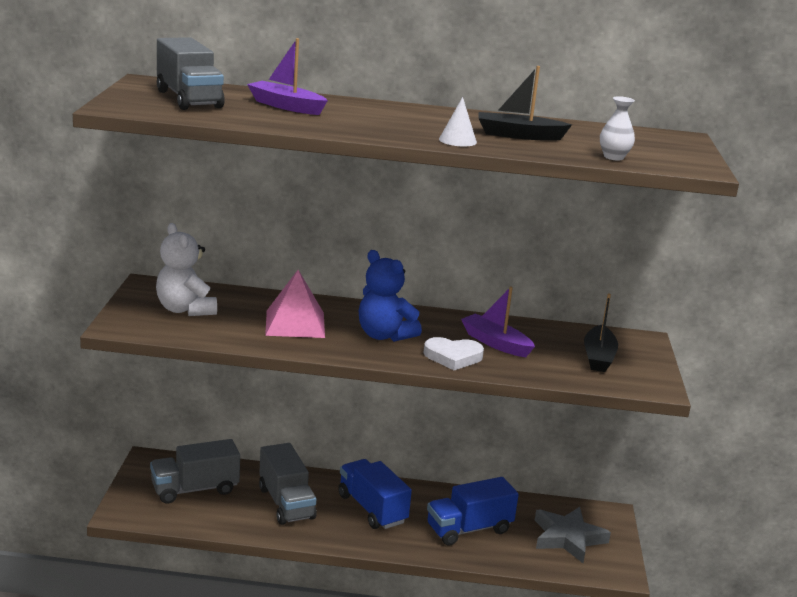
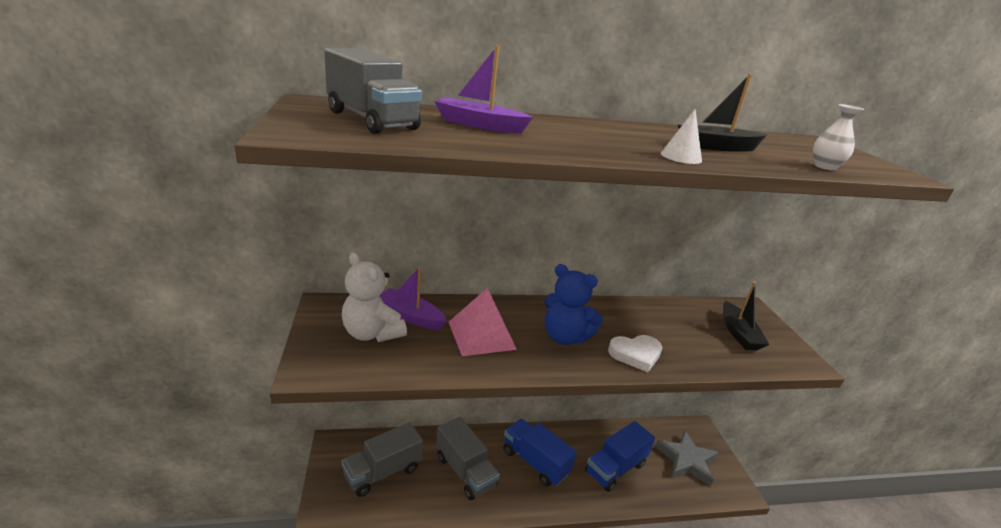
camera: 15 degrees left, 5 degrees up
(495, 343) = (655, 331): purple boat -> purple boat (410, 316)

